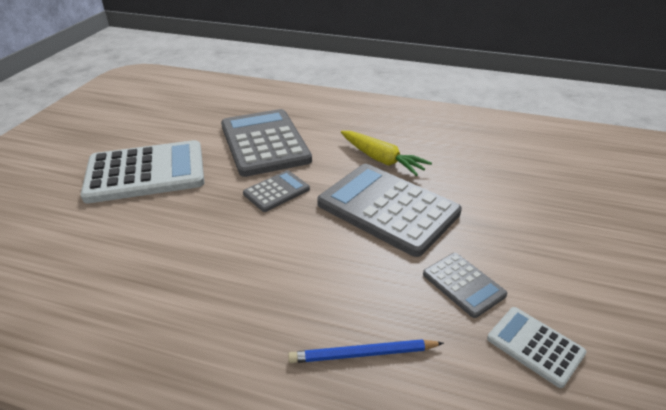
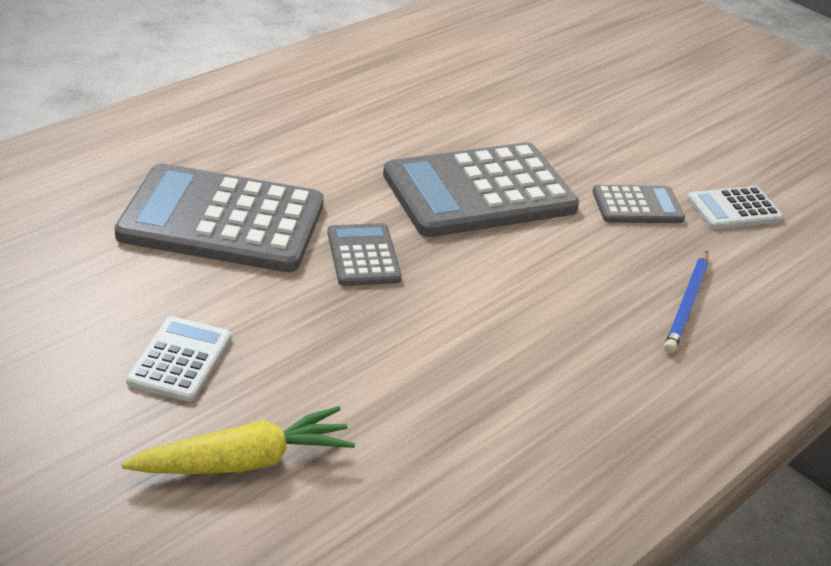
camera: 65 degrees left, 0 degrees up
(146, 172) = (180, 359): white calculator -> white calculator, size x0.49
(381, 159) = (373, 150): yellow carrot -> yellow carrot (243, 461)

